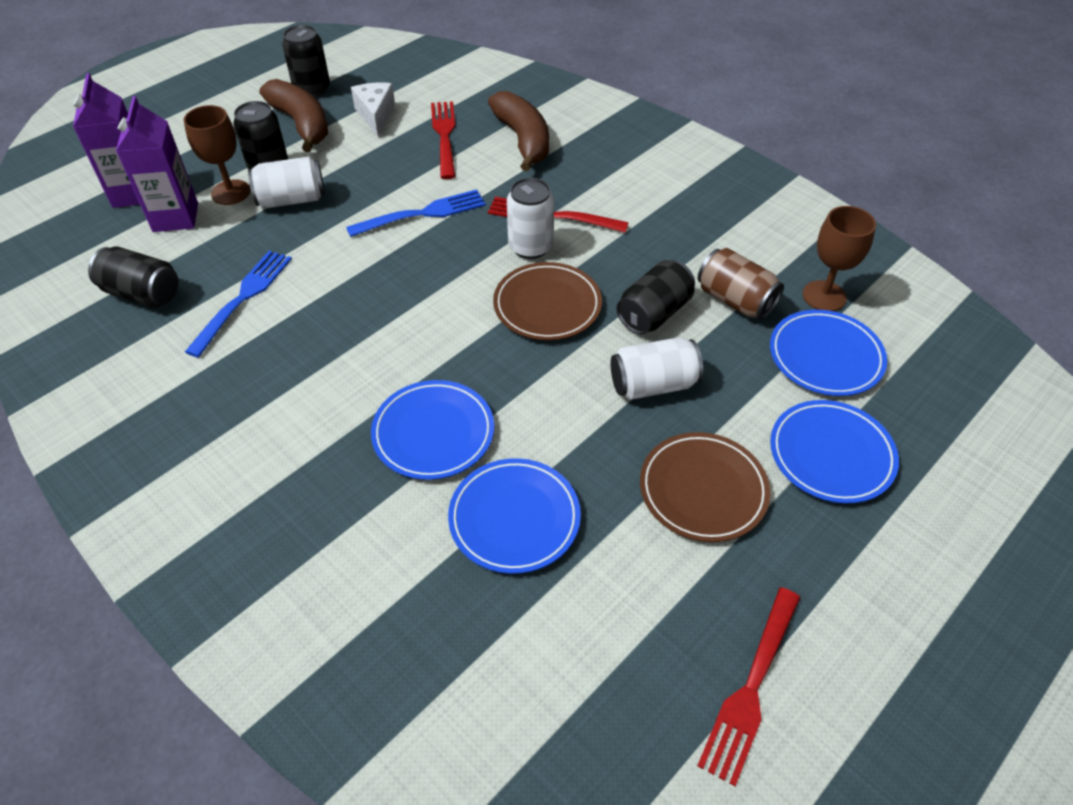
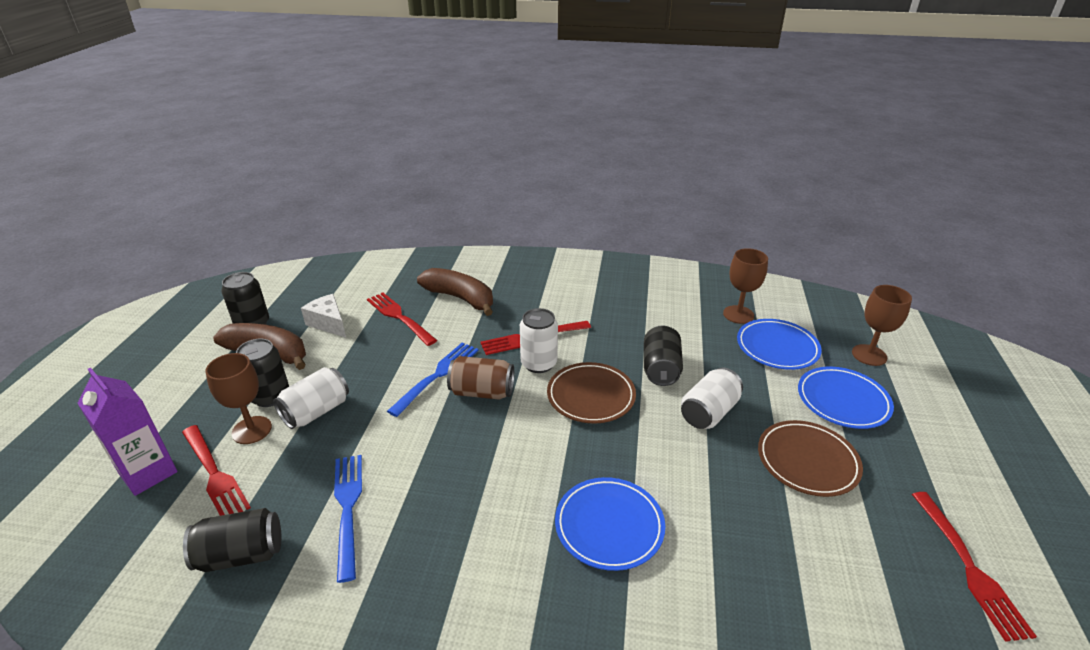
camera: 35 degrees left, 15 degrees down
(175, 217) = (214, 474): purple carton -> red fork
(514, 518) = (727, 552): blue plate -> none
(735, 300) = (696, 339): brown can -> brown can (482, 392)
(941, 424) = (869, 355): none -> brown goblet

